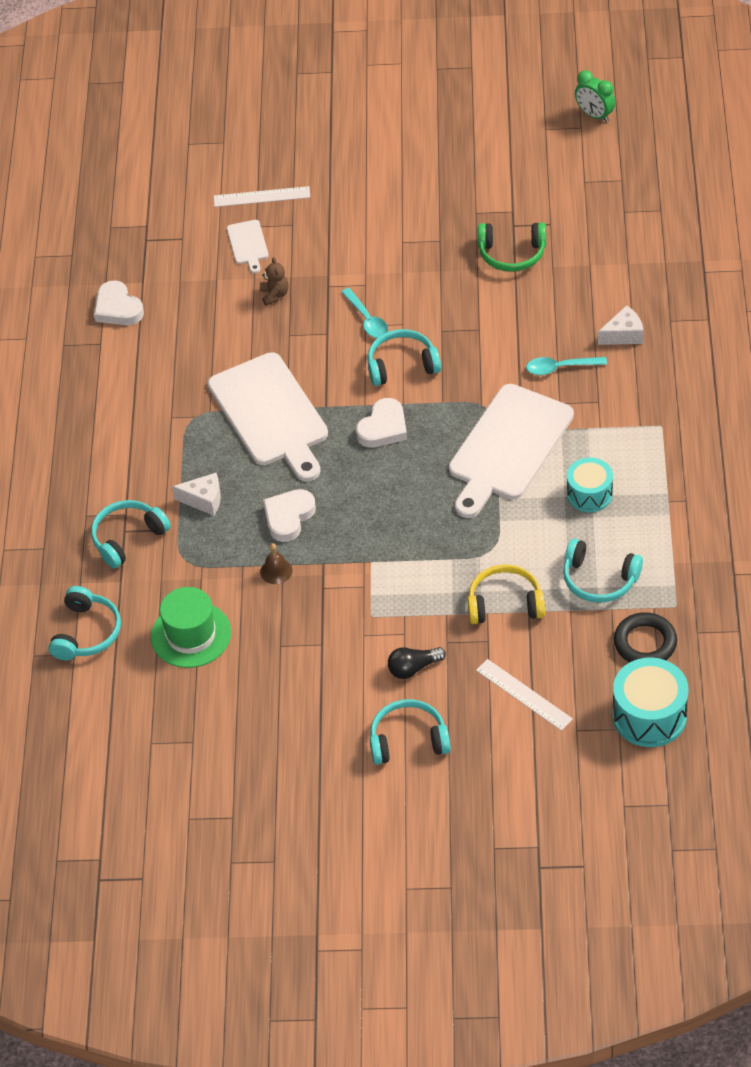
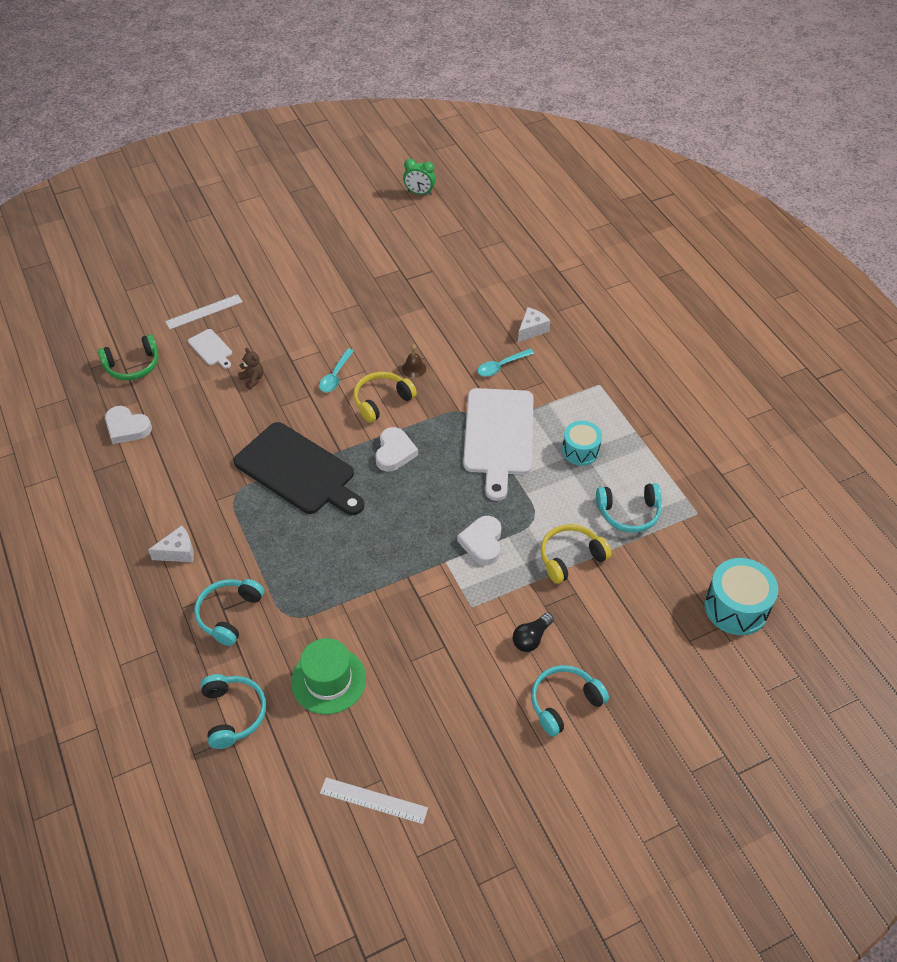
camera: 30 degrees left, 0 degrees up
(204, 500) = (279, 558): white cheese -> white cheese (178, 552)
(270, 414) = (298, 470): white cutting board -> black cutting board
(276, 571) = (372, 597): brown bell -> brown bell (414, 368)
(288, 517) = (358, 548): white heart -> white heart (482, 542)
(367, 319) = (335, 376): turquoise spoon -> turquoise spoon turned 75 degrees clockwise
(402, 365) = (382, 401): turquoise headphones -> yellow headphones
(512, 254) = (417, 298): green headphones -> green headphones (133, 366)
(524, 694) = (631, 627): white ruler -> white ruler (373, 800)
(645, 643) = (694, 550): black ring -> none

